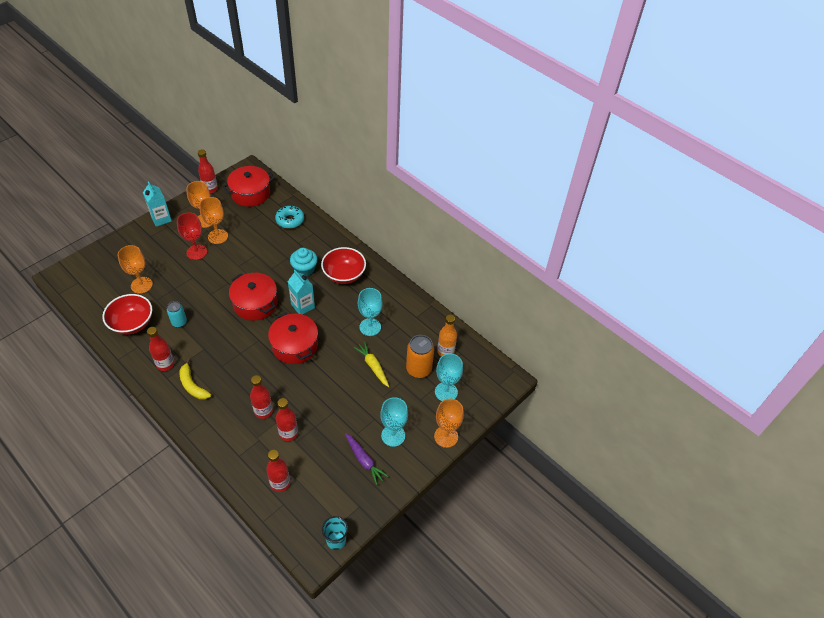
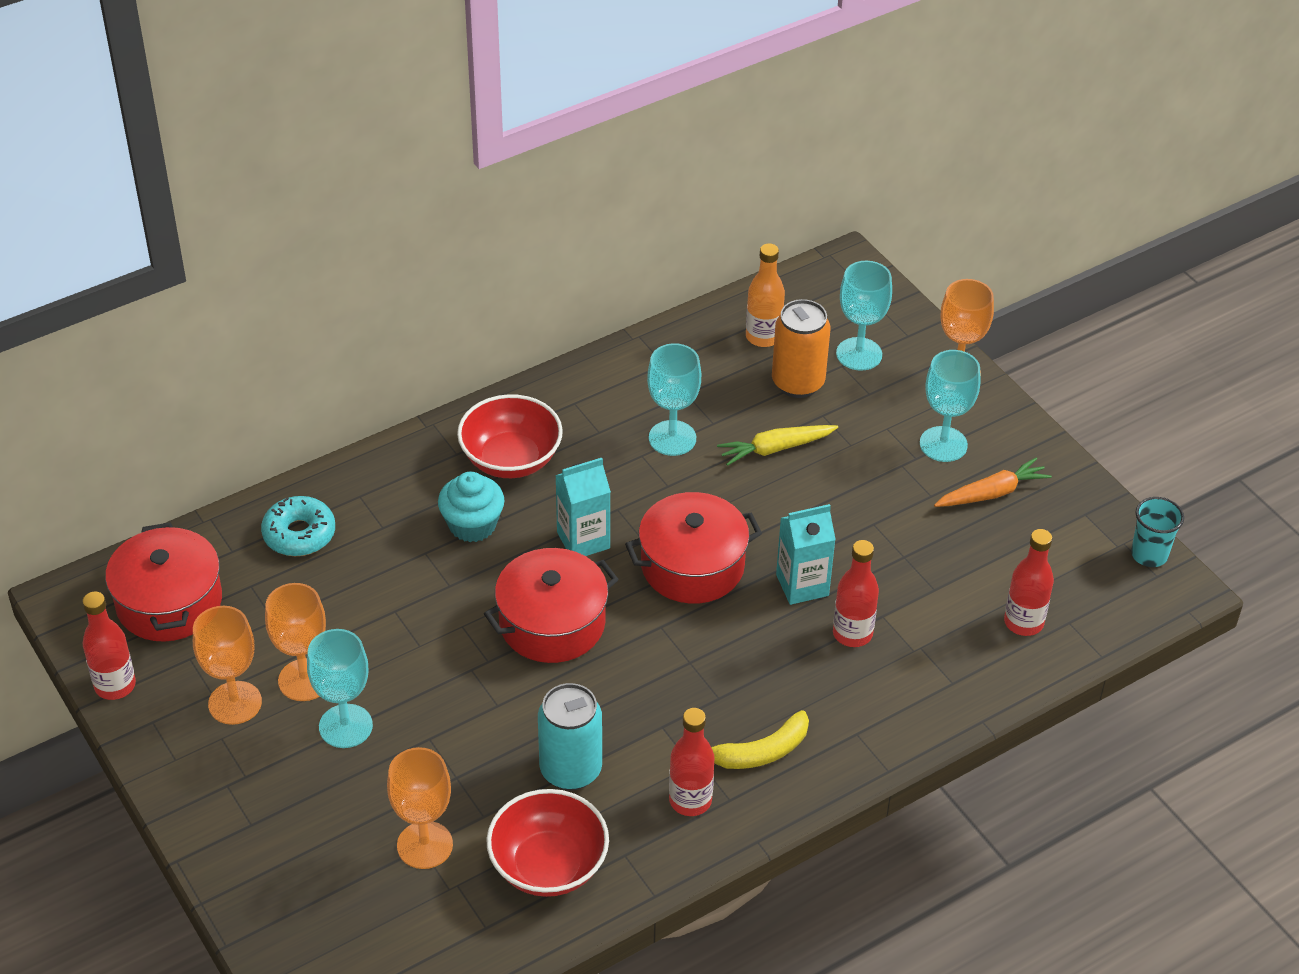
camera: 75 degrees left, 5 degrees down
(161, 219) = (191, 798): turquoise carton -> turquoise carton (802, 585)
(179, 322) = (570, 770): turquoise can -> turquoise can, size x1.63
(196, 252) = (345, 726): red goblet -> turquoise goblet
(288, 433) = (912, 598): red bottle -> none
(364, 461) = (992, 493): purple carrot -> orange carrot

